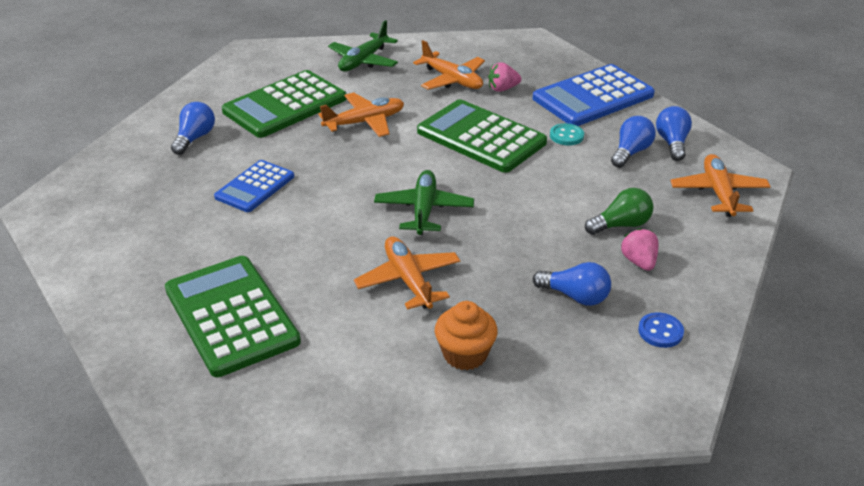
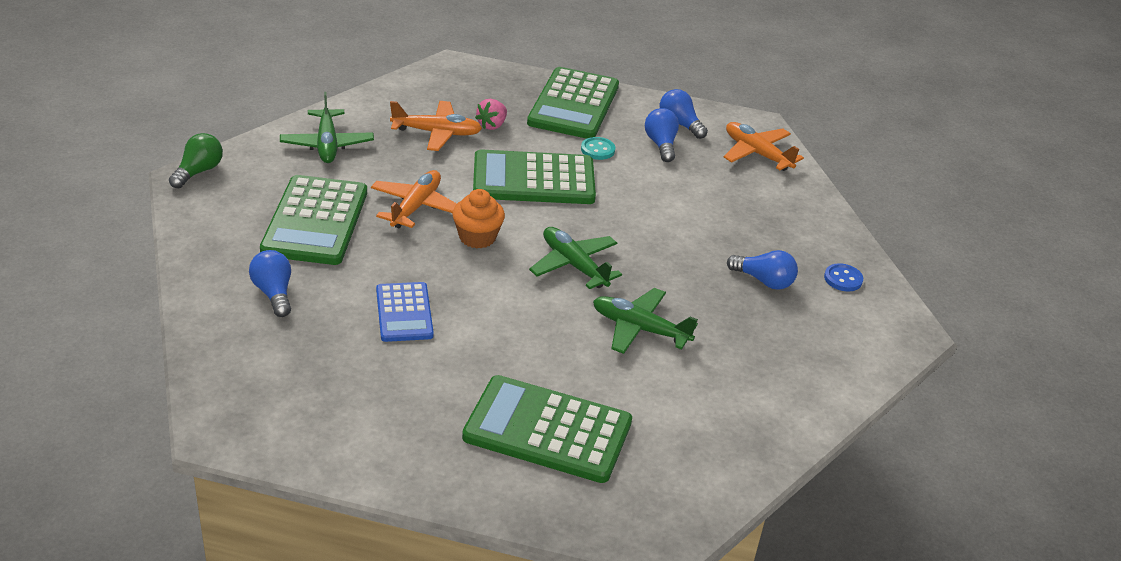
camera: 45 degrees left, 0 degrees up
(408, 280) = (639, 329): orange plane -> green plane
(465, 354) = (750, 363): orange cupcake -> orange cupcake (477, 237)
(575, 296) = (764, 281): blue light bulb -> blue light bulb turned 45 degrees clockwise
(593, 97) = (573, 104): blue calculator -> green calculator
(621, 225) = (726, 210): green light bulb -> green light bulb (198, 171)
(639, 262) = (771, 234): pink strawberry -> none

